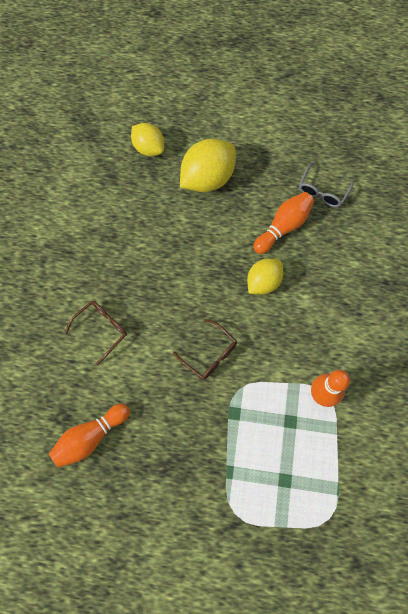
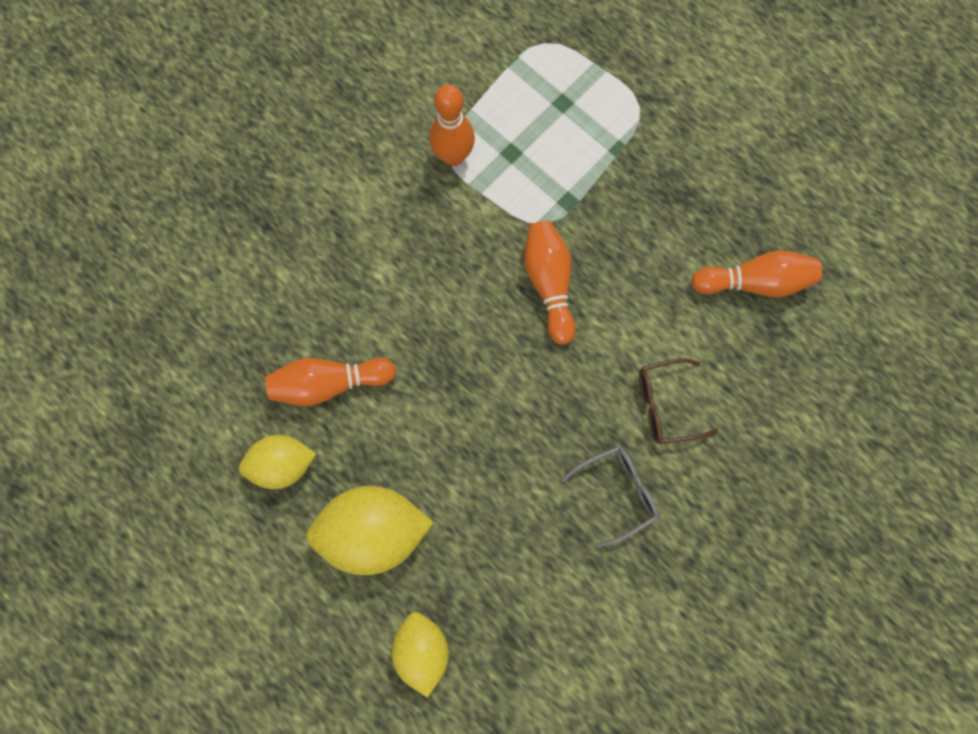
camera: 145 degrees left, 5 degrees up
(209, 354) = (549, 284): brown glasses -> orange bowling pin
(263, 282) = (416, 328): yellow lemon -> yellow lemon (283, 465)
(323, 190) = (232, 399): grey glasses -> grey glasses (616, 493)

